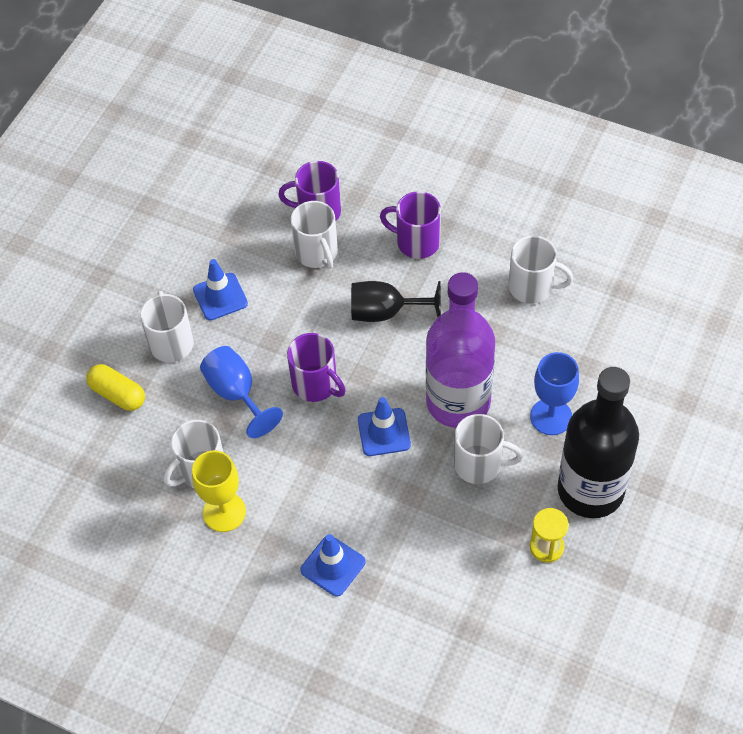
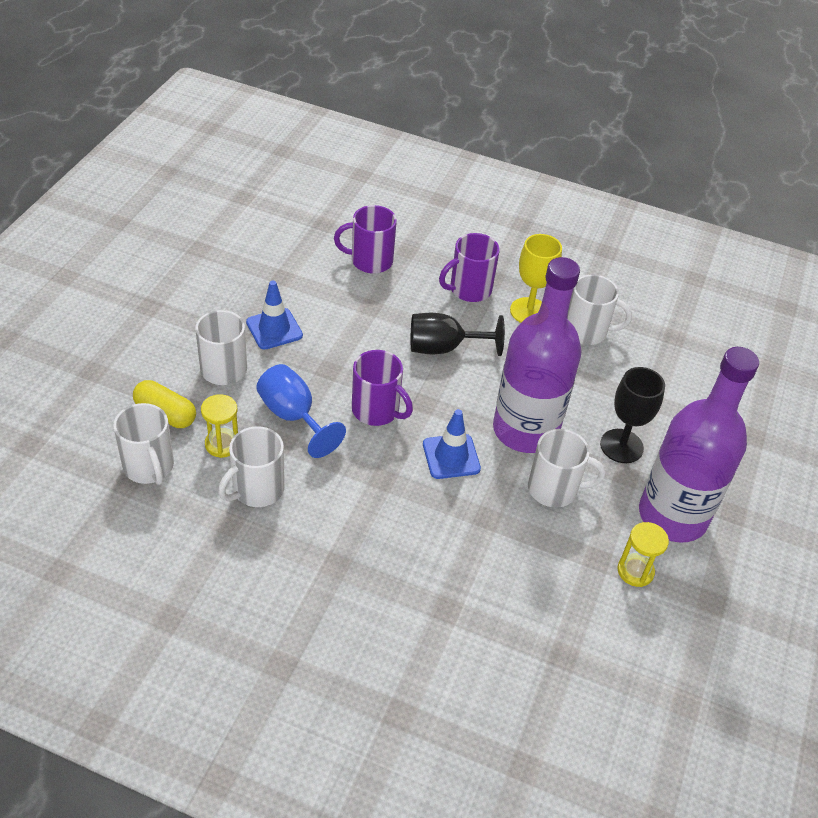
camera: 10 degrees left, 10 degrees down
(170, 425) = (222, 444): none -> yellow hourglass
(224, 512) = (283, 531): yellow goblet -> yellow goblet (529, 311)
(317, 253) = (371, 295): white mug -> white mug (149, 467)
(333, 566) = (406, 588): blue traffic cone -> none
(416, 242) = (469, 289): purple mug -> purple mug turned 45 degrees counterclockwise
(551, 416) = (621, 446): blue goblet -> black goblet
(590, 490) = (672, 516): black bottle -> purple bottle

